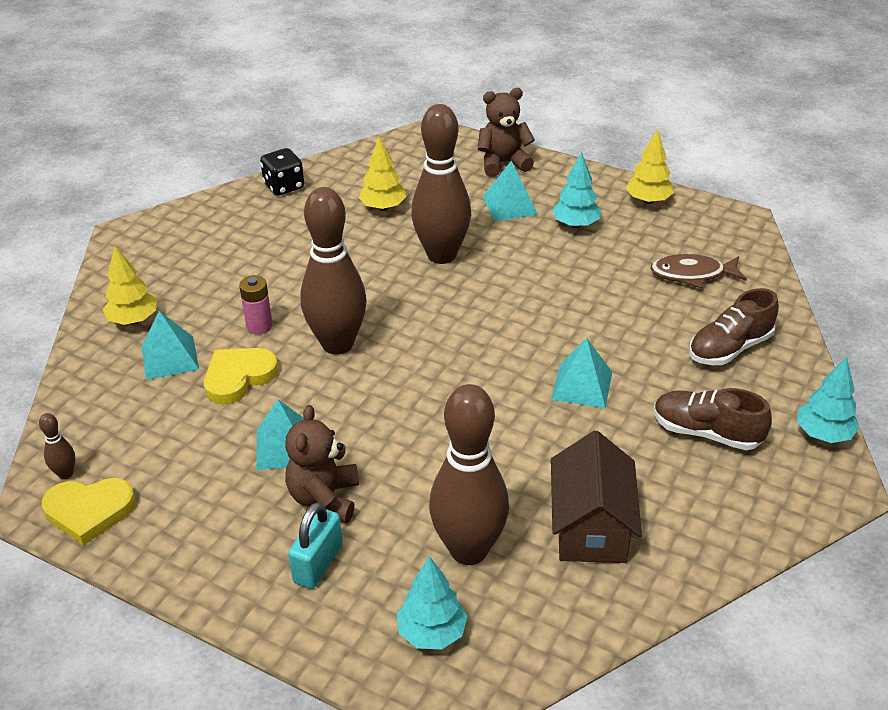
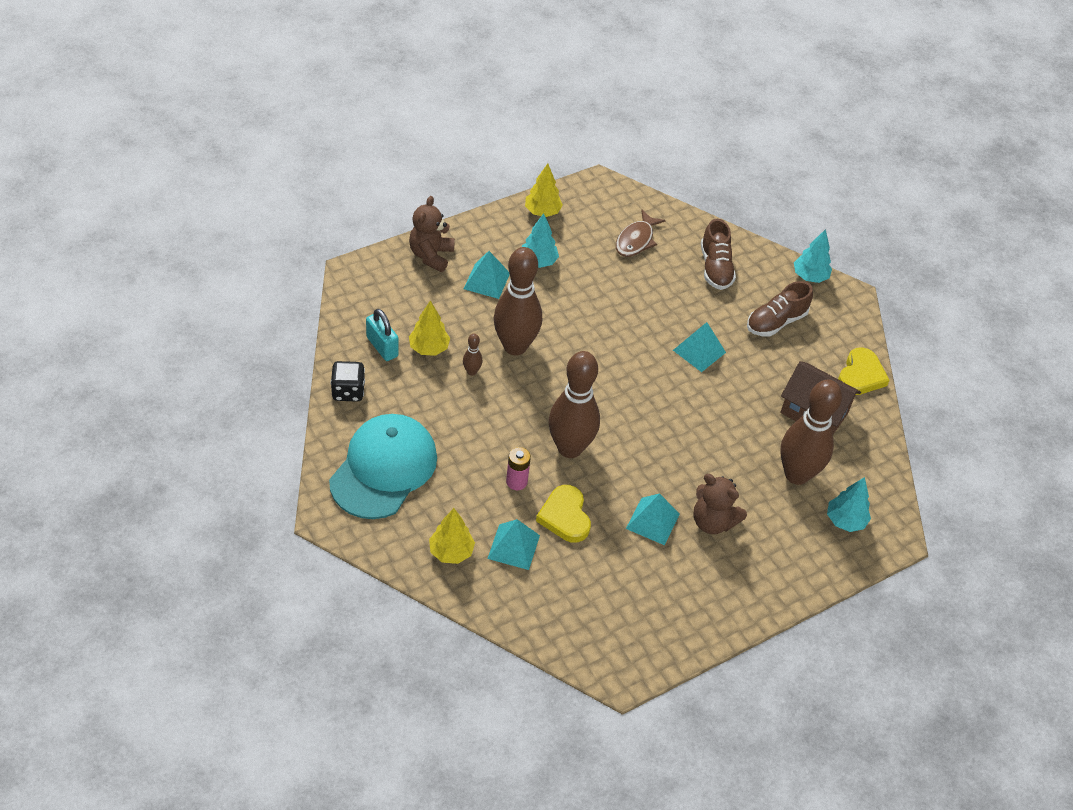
camera: 65 degrees left, 10 degrees up
(65, 474) = (597, 650): brown bowling pin -> brown bowling pin (471, 371)
(89, 511) = (643, 648): yellow heart -> yellow heart (861, 375)
(207, 241) = (384, 469): none -> turquoise cap
(318, 563) = (764, 548): turquoise padlock -> turquoise padlock (382, 347)

